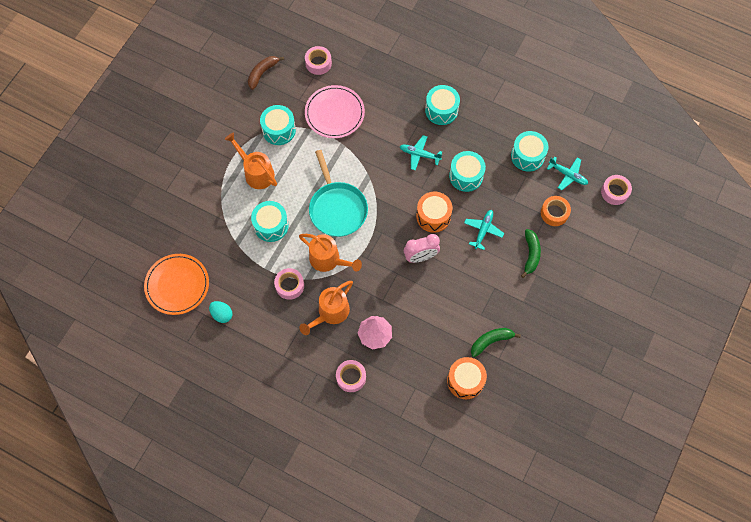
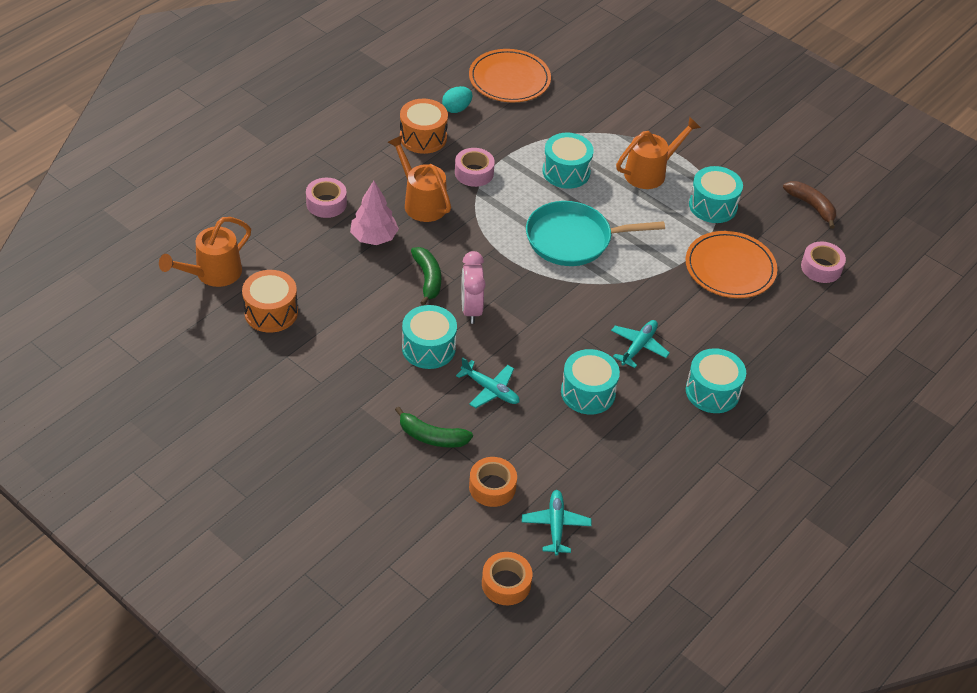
camera: 100 degrees right, 20 degrees down
(329, 260) = (498, 216): orange watering can -> orange watering can (212, 274)
(334, 113) = (730, 268): pink plate -> orange plate
(433, 216) = (531, 338): orange drum -> orange drum (423, 137)
(491, 341) = (315, 354): green banana -> green banana (427, 279)
(527, 156) = (604, 480): turquoise drum -> turquoise drum (428, 348)
(567, 175) = (556, 525): turquoise plane -> turquoise plane turned 135 degrees clockwise
(614, 192) = (506, 583): pink tape -> orange tape

